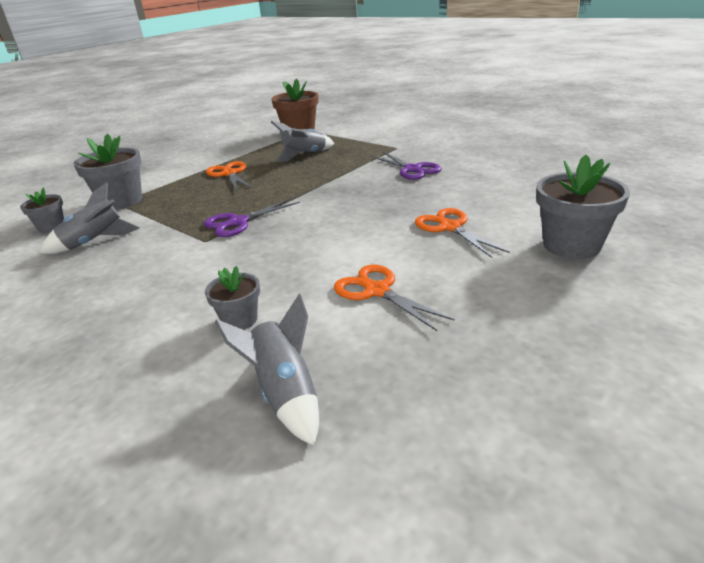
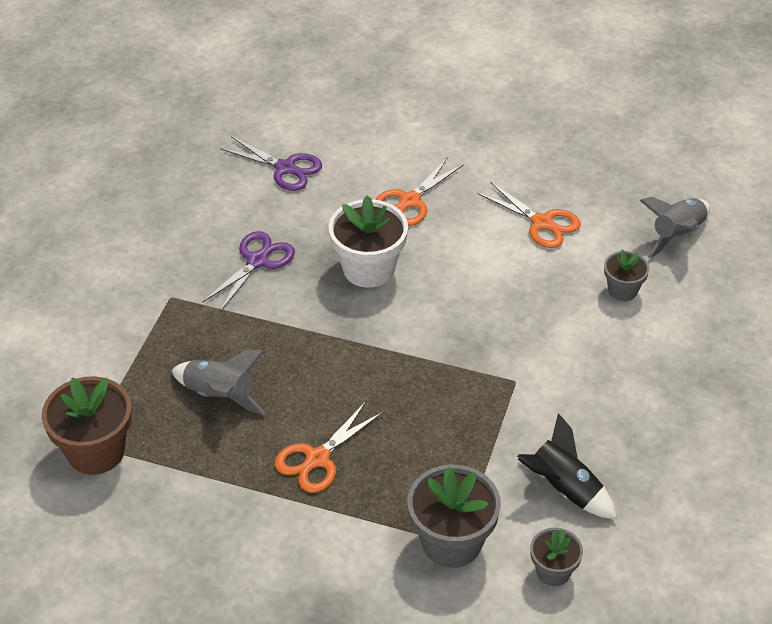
camera: 115 degrees left, 15 degrees up
(94, 242) = (564, 489): grey rocket -> black rocket
(238, 222) = (462, 372): purple scissors -> purple scissors (285, 168)
(376, 202) = (368, 269): none -> white flower pot
(377, 291) = (542, 223): orange scissors -> orange scissors turned 75 degrees counterclockwise
(571, 245) = (417, 126): grey flower pot -> none

